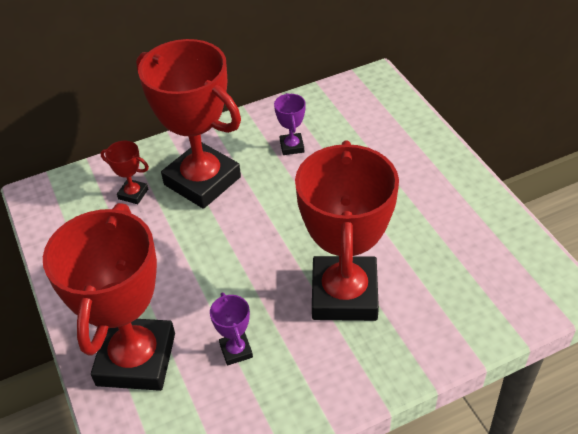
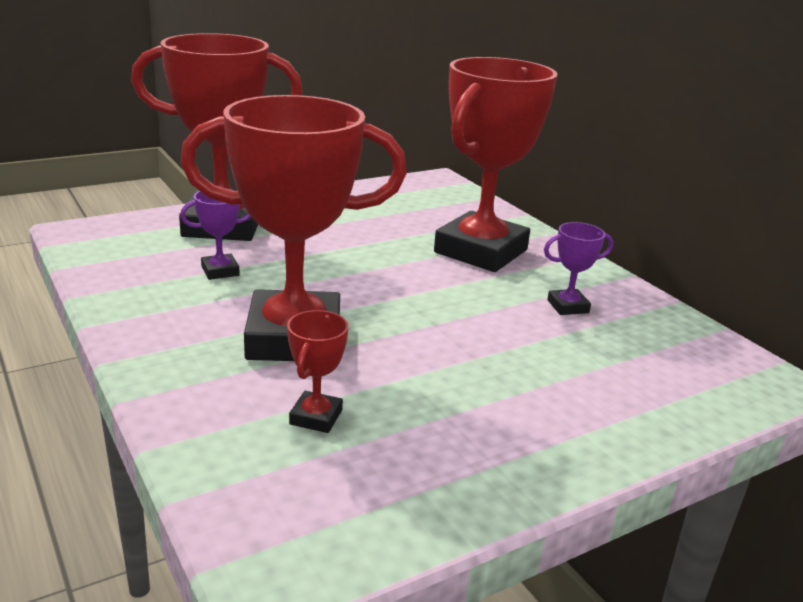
camera: 80 degrees right, 20 degrees down
(133, 194) = (449, 218): red trophy -> red trophy (316, 417)

